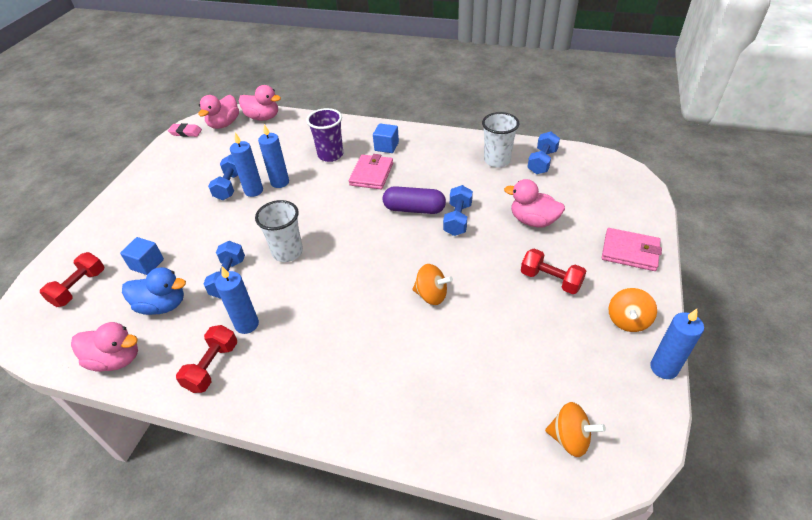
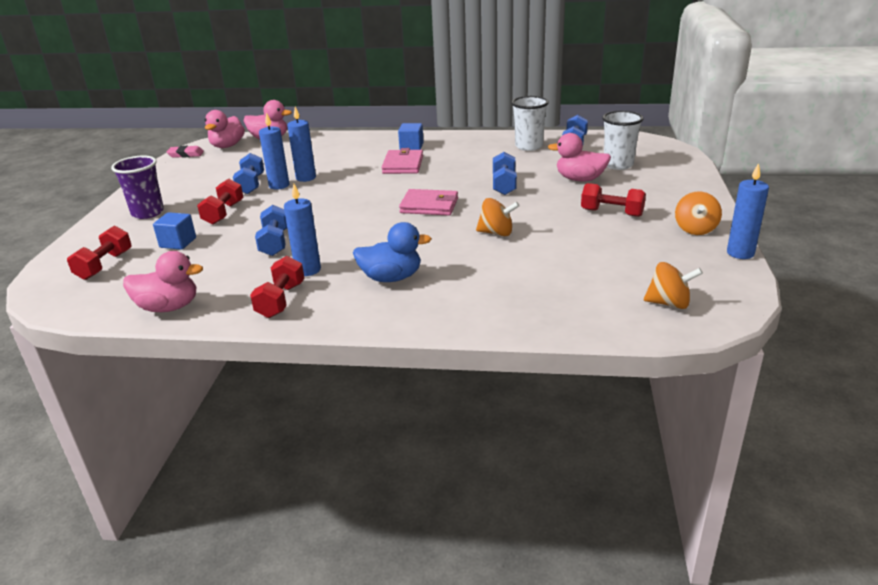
camera: 10 degrees left, 15 degrees down
(162, 305) = (207, 267): blue duck -> blue duck (391, 278)
(196, 226) = (223, 213): none -> red dumbbell
(287, 252) = (333, 221): white cup -> white cup (618, 165)
(330, 155) = (354, 156): purple cup -> purple cup (148, 213)
(414, 209) = (457, 182): purple capsule -> none
(630, 252) = (681, 189): pink wallet -> pink wallet (429, 206)

